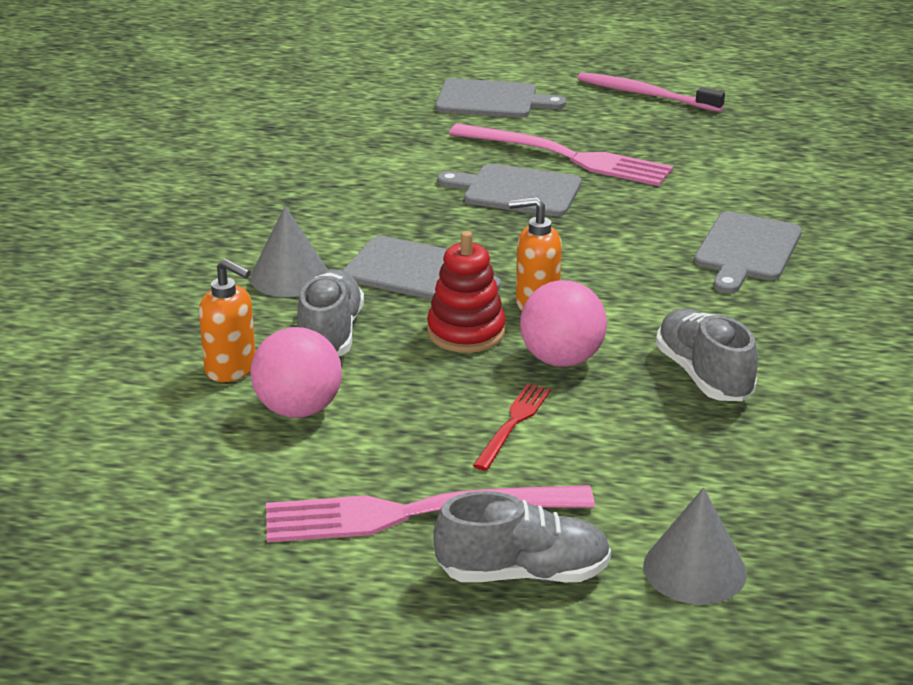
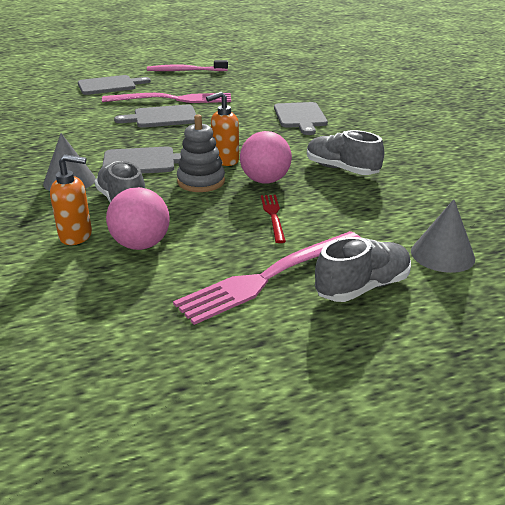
camera: 30 degrees left, 0 degrees up
(466, 332) = (201, 181): red stacking toy -> grey stacking toy

